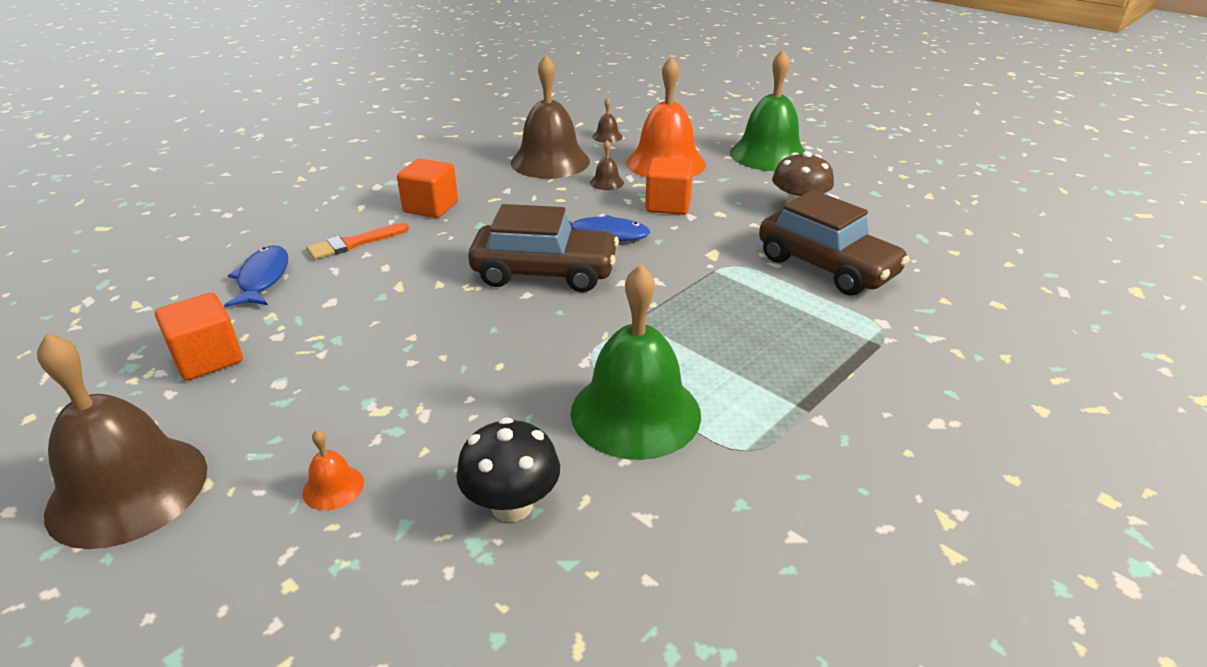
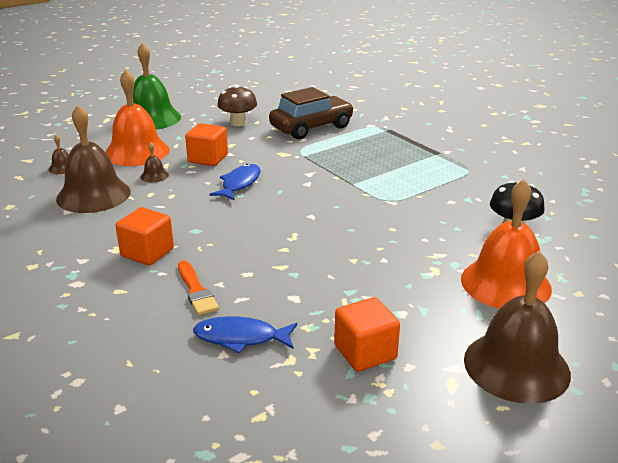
camera: 80 degrees left, 5 degrees down
(333, 487) = (505, 283): orange bell -> orange bell, size x2.46
(545, 273) = (284, 208): brown car -> none
(635, 412) = (440, 192): green bell -> none

